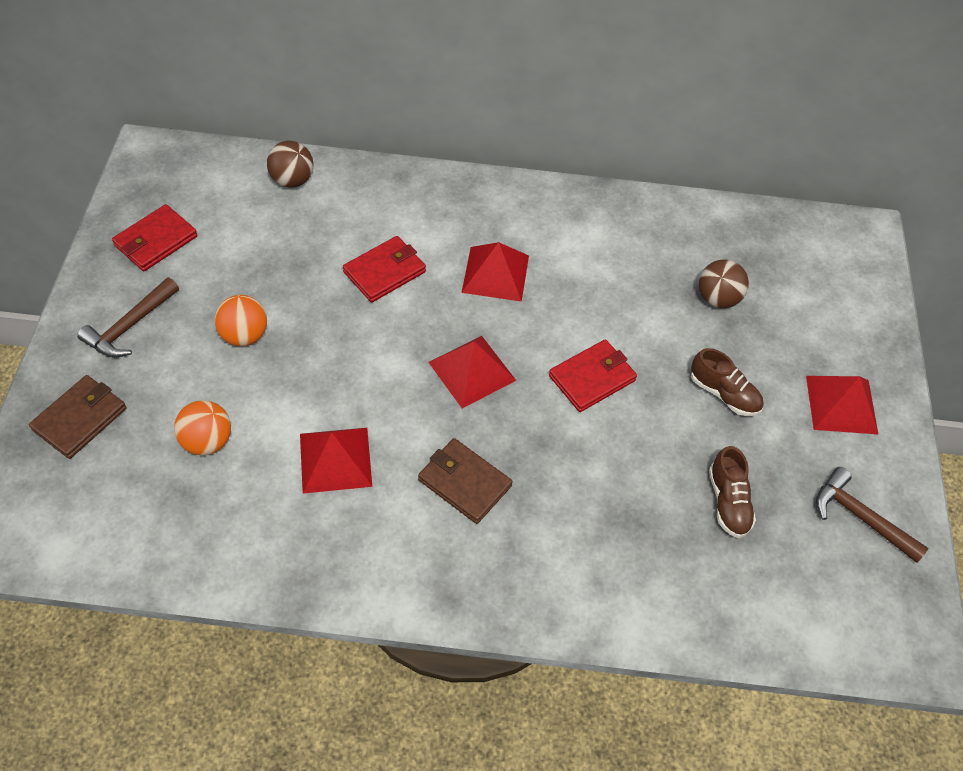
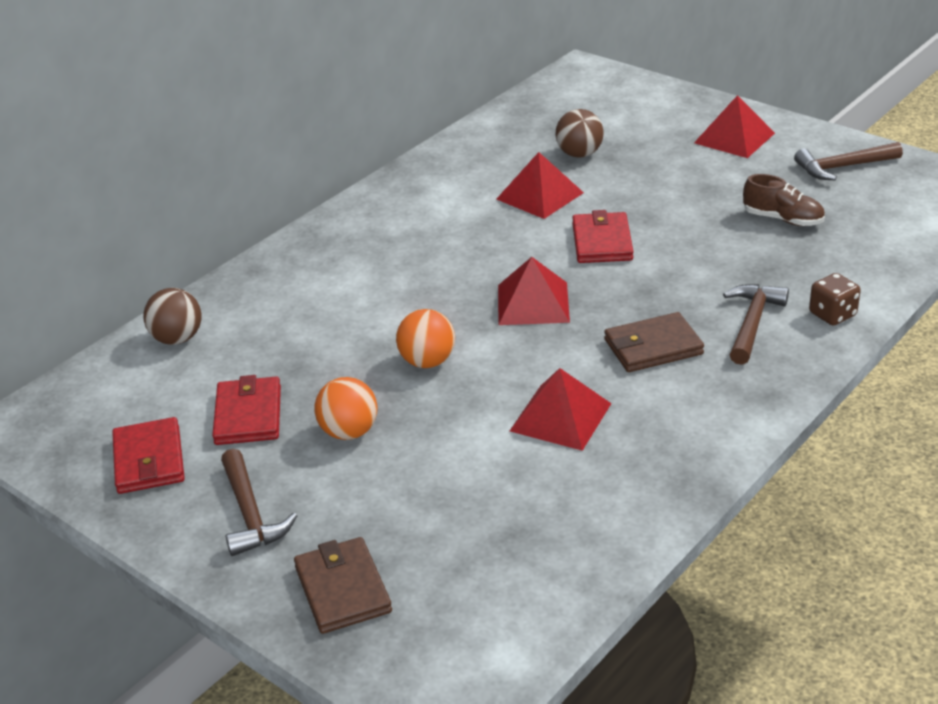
camera: 50 degrees left, 20 degrees down
(207, 441) = (461, 498): orange ball -> orange ball (427, 362)
(385, 272) = (364, 317): red wallet -> red wallet (248, 415)
(495, 273) = (435, 254): red pyramid -> red pyramid (540, 195)
(544, 543) = (752, 323): none -> brown hammer
(599, 603) = (832, 315): none -> brown dice
(723, 394) = (677, 185): brown shoe -> none

